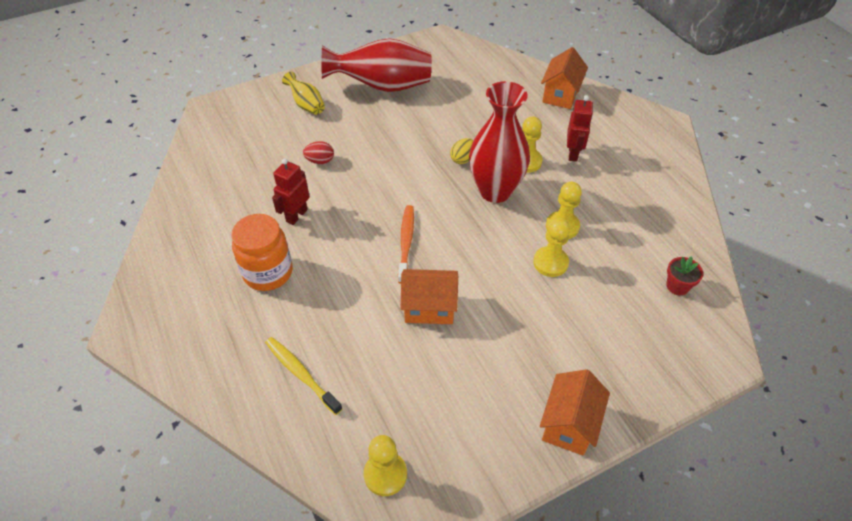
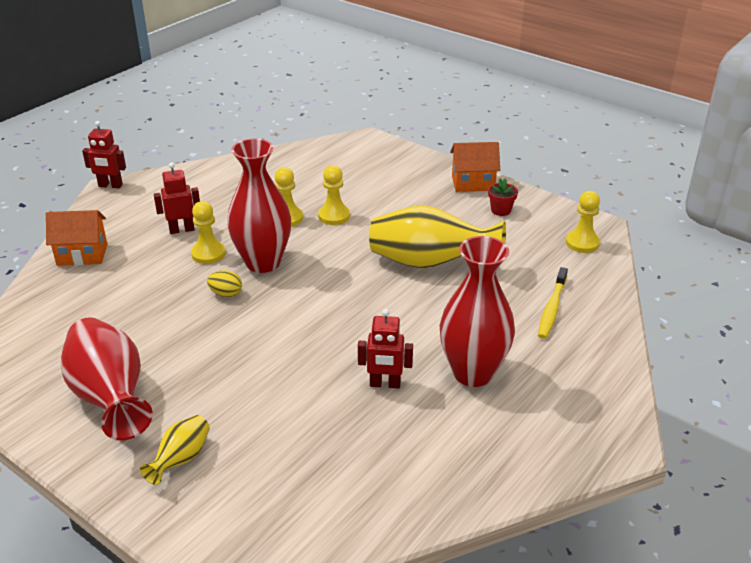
camera: 115 degrees left, 15 degrees down
(268, 272) = (473, 373): orange jar -> red vase
(320, 161) = (287, 400): red egg -> none
(406, 242) = (367, 296): orange toothbrush -> none
(429, 308) = (430, 263): orange house -> yellow vase
(671, 124) = (110, 186): none -> red robot
(677, 286) = (317, 161): red flower pot -> red flower pot (501, 210)

